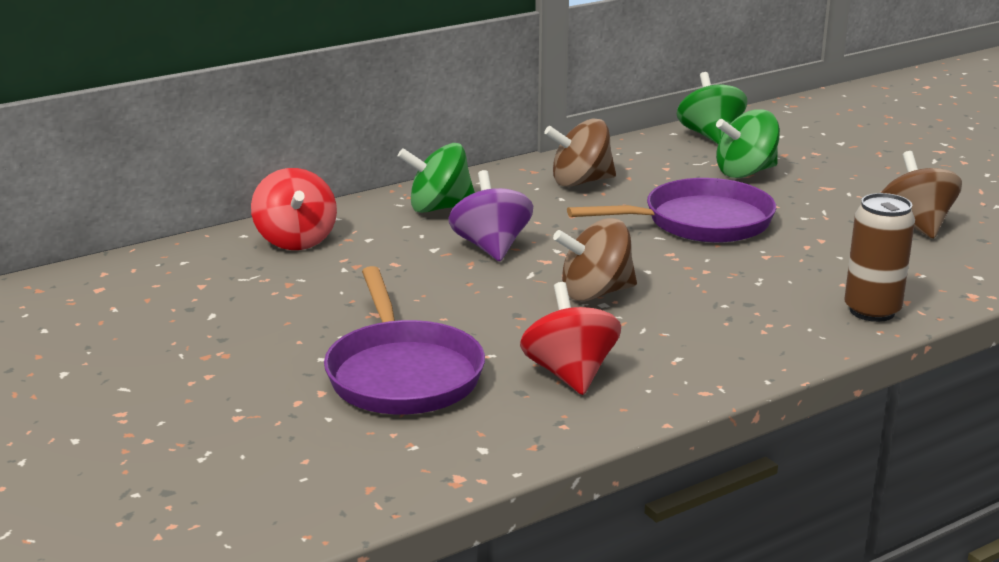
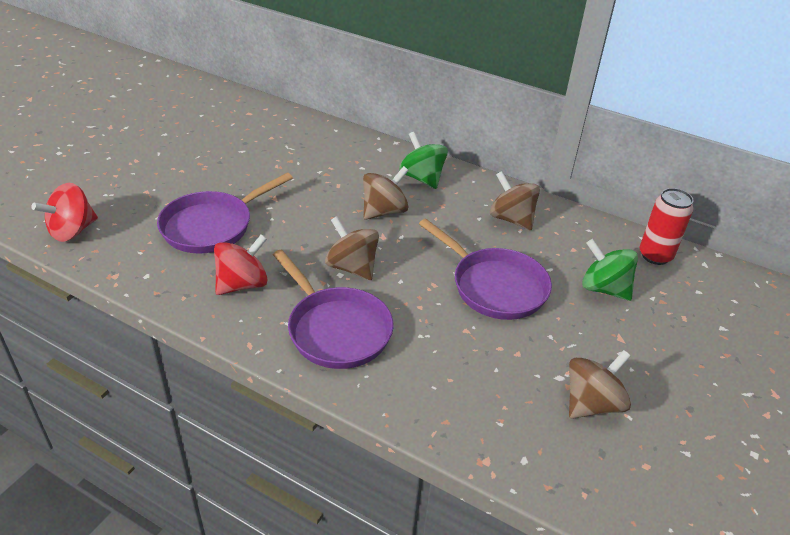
camera: 60 degrees right, 15 degrees up
(296, 240) = (341, 146): red spinning top -> red spinning top (72, 231)
(491, 247) = (384, 211): purple spinning top -> brown spinning top
(710, 136) = (655, 256): green spinning top -> red can
(713, 329) = (336, 329): none -> purple pan
(872, 311) = (414, 404): brown can -> none

